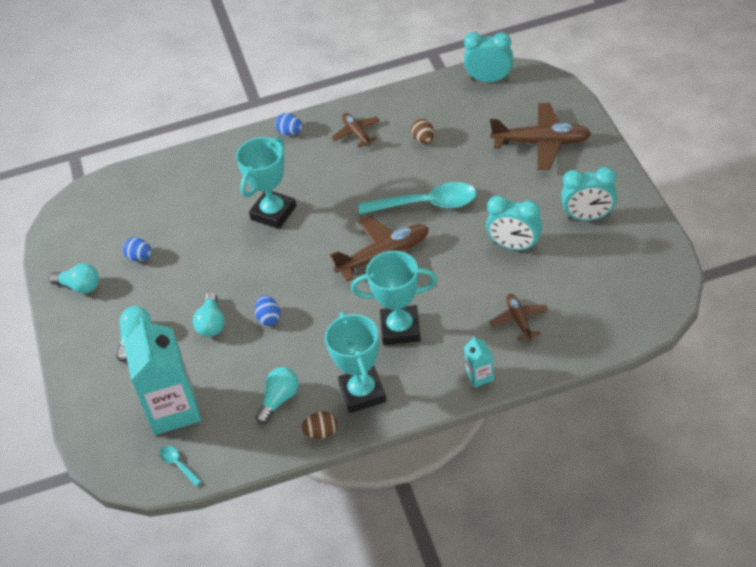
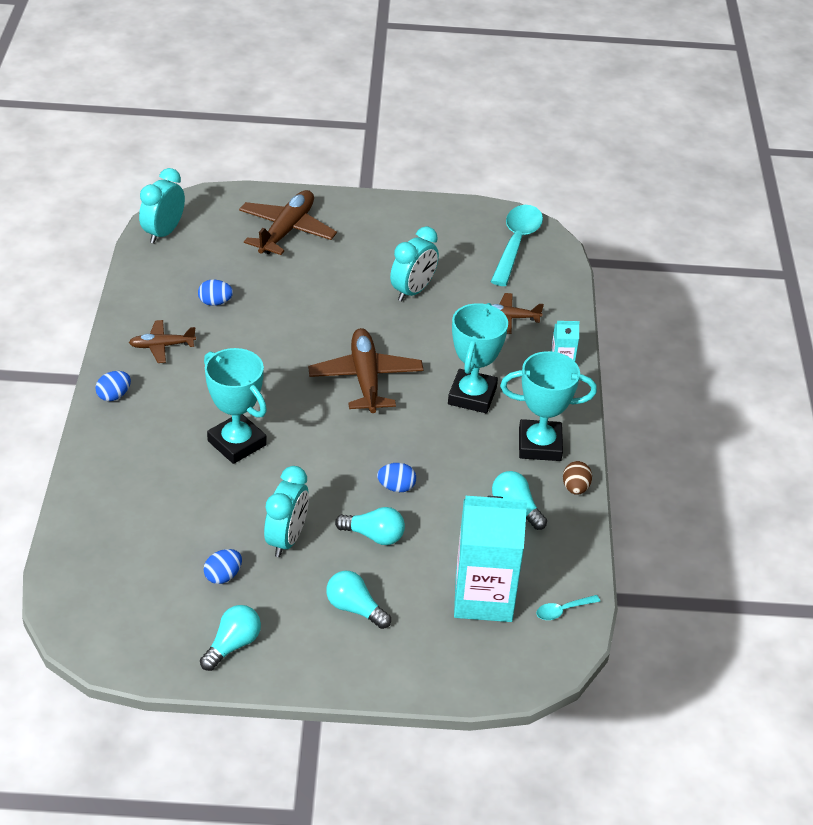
camera: 80 degrees left, 5 degrees down
(423, 140) = (215, 302): brown egg -> blue egg
(426, 204) = (312, 328): turquoise spoon -> turquoise spoon (516, 243)
(588, 217) = (408, 237): turquoise clock -> turquoise clock (287, 539)

